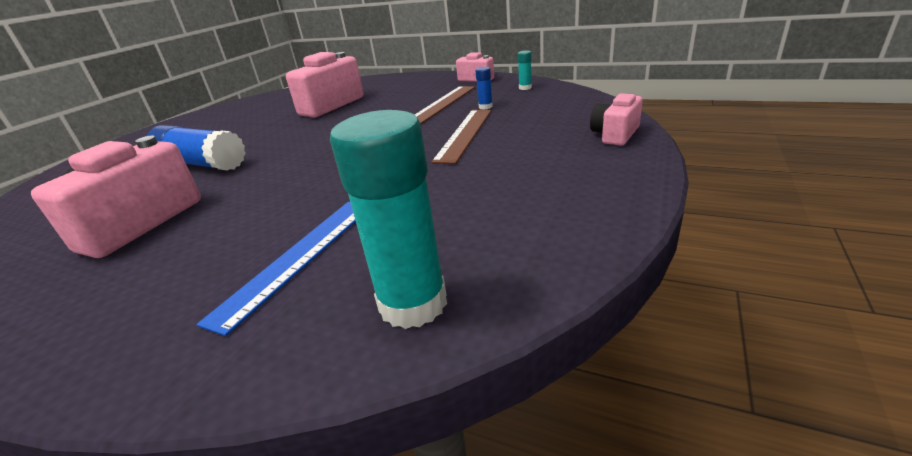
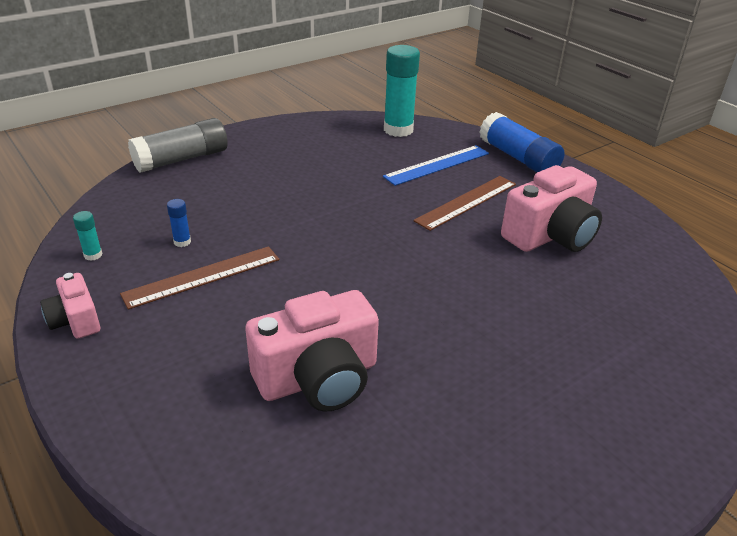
camera: 155 degrees left, 5 degrees up
(202, 164) = (511, 301): blue glue stick -> blue glue stick (518, 158)
(464, 134) = (255, 212): brown ruler -> brown ruler (467, 202)
(615, 134) = (182, 159): pink camera -> grey glue stick

